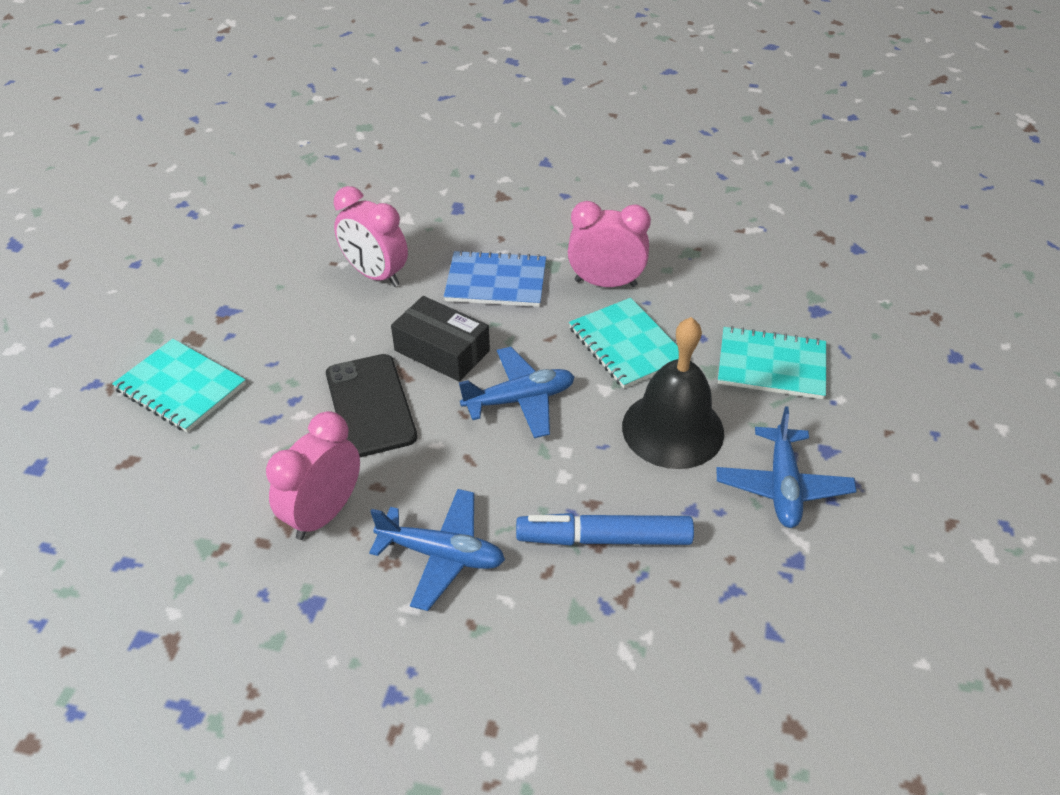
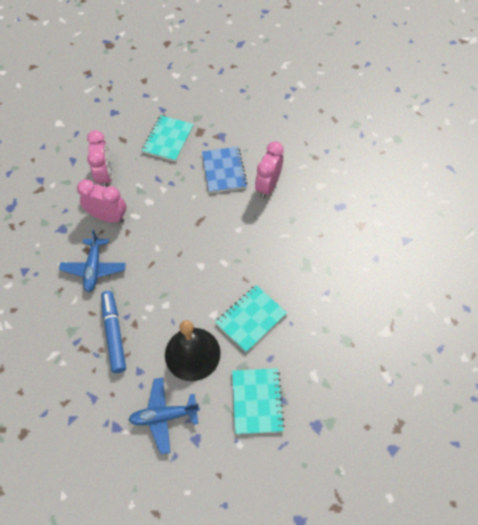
camera: 75 degrees right, 15 degrees up
(370, 405) = (175, 214): black phone -> none
(442, 350) = (220, 232): black box -> none
(496, 282) = (282, 242): blue notebook -> blue notebook (224, 171)
(520, 400) = (195, 276): blue plane -> none
(605, 283) = (300, 298): pink clock -> pink clock (105, 176)

